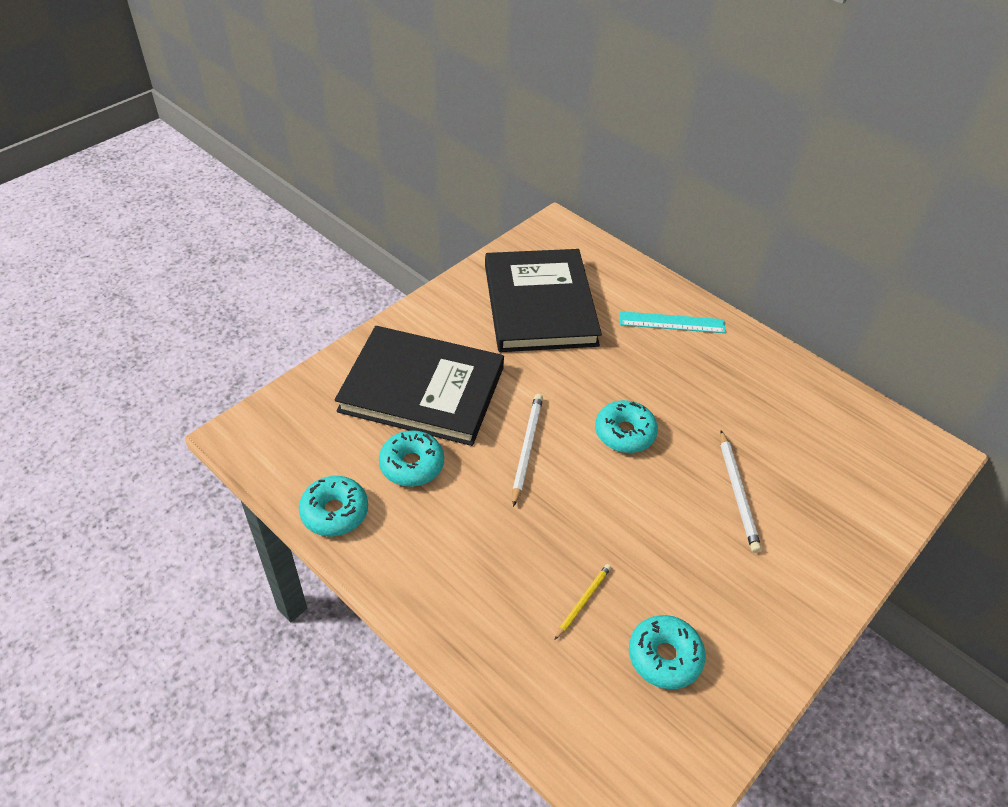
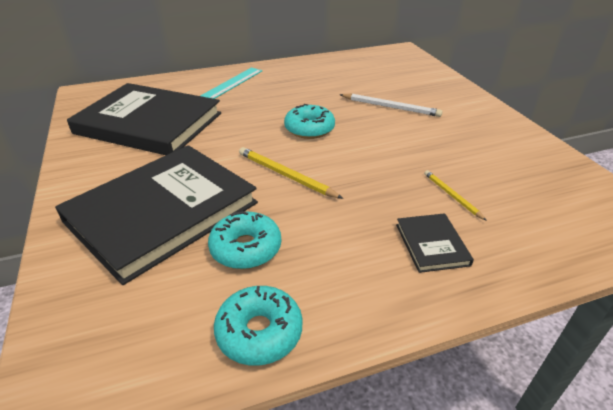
camera: 60 degrees left, 10 degrees down
(493, 600) = (431, 244): none -> black book
(526, 448) = (285, 175): white pencil -> yellow pencil
(664, 656) = (512, 175): turquoise donut -> none

